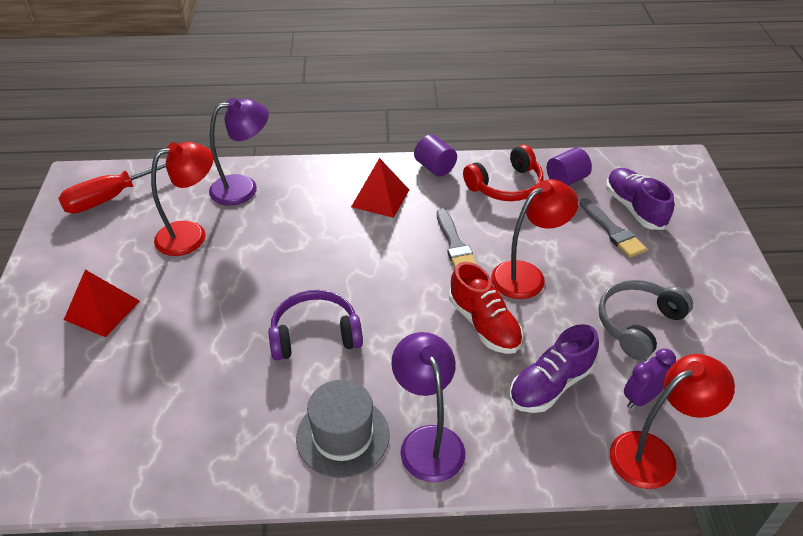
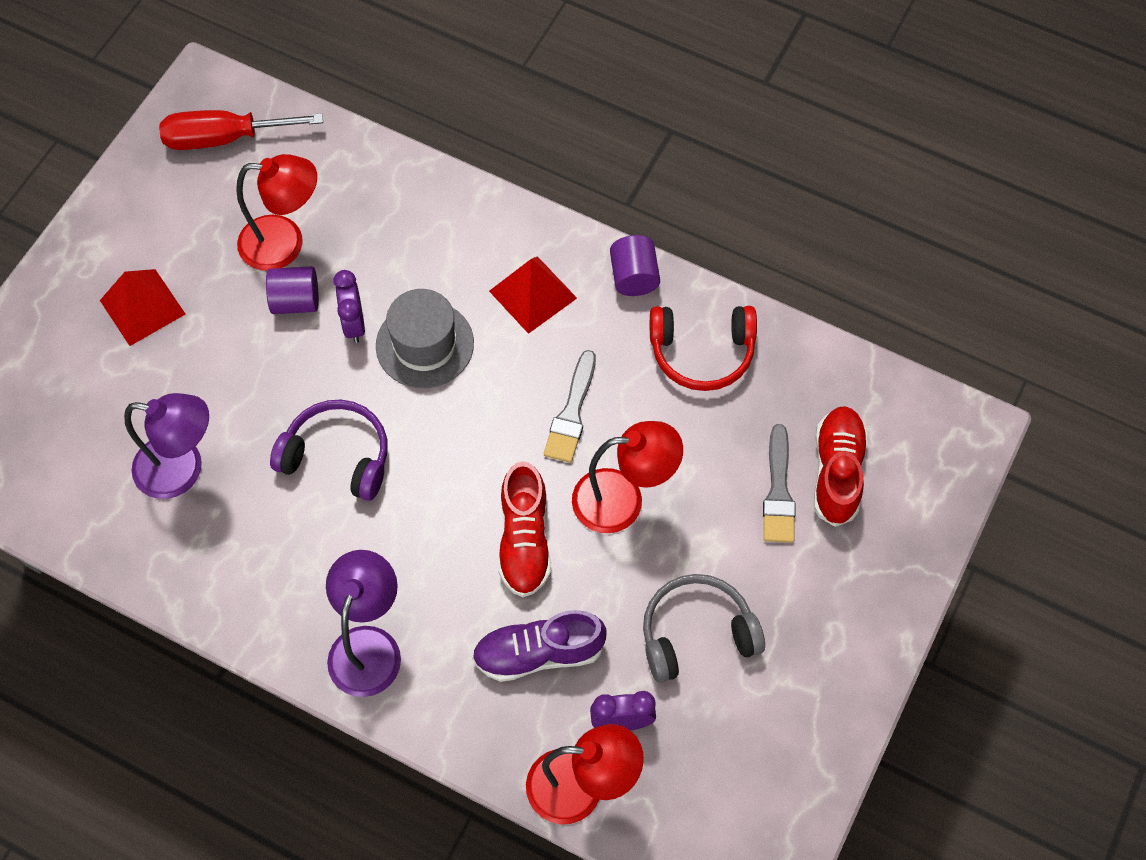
camera: 30 degrees right, 20 degrees up
(243, 188) = (382, 196): purple lamp -> purple lamp (182, 469)
(272, 257) = (354, 324): none -> purple clock
(343, 436) = (291, 593): grey hat -> grey hat (425, 344)
(566, 180) = (787, 381): purple cylinder -> purple cylinder (296, 301)
(634, 208) = (837, 472): purple shoe -> red shoe

